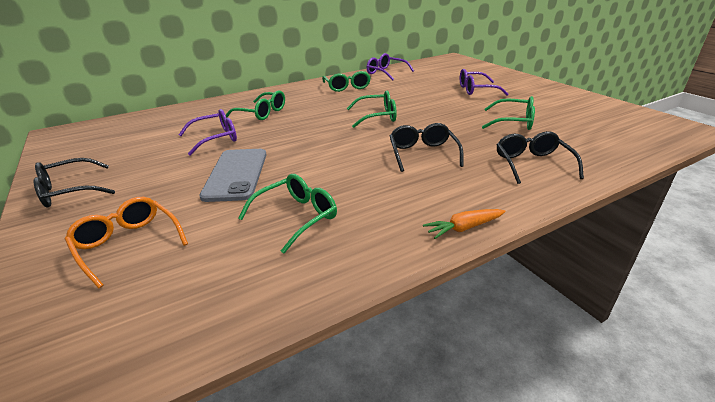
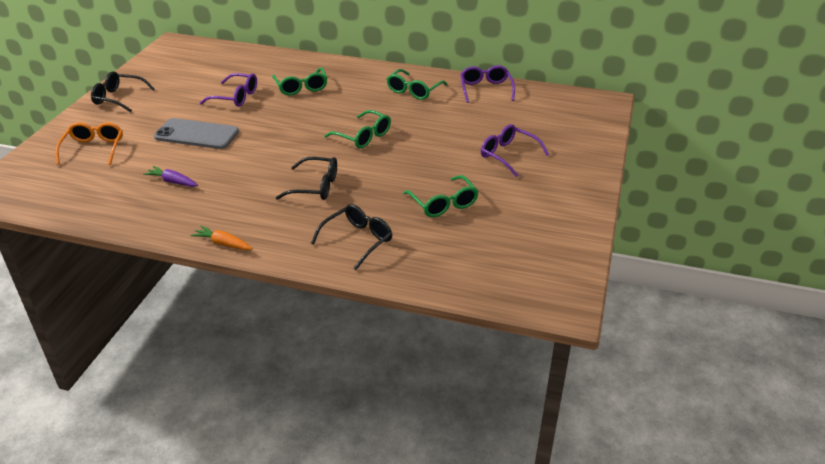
camera: 45 degrees right, 5 degrees up
(236, 174) = (197, 134): grey phone -> grey phone turned 60 degrees clockwise
(297, 217) = (172, 182): green glasses -> purple carrot
(422, 153) = (316, 186): black glasses -> black glasses turned 60 degrees clockwise

